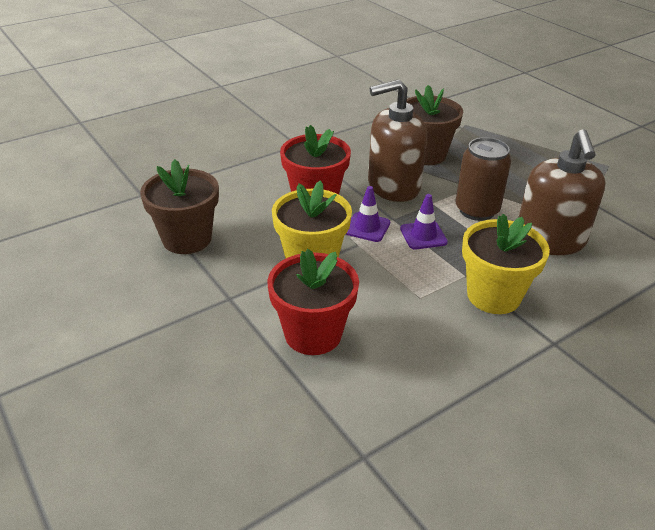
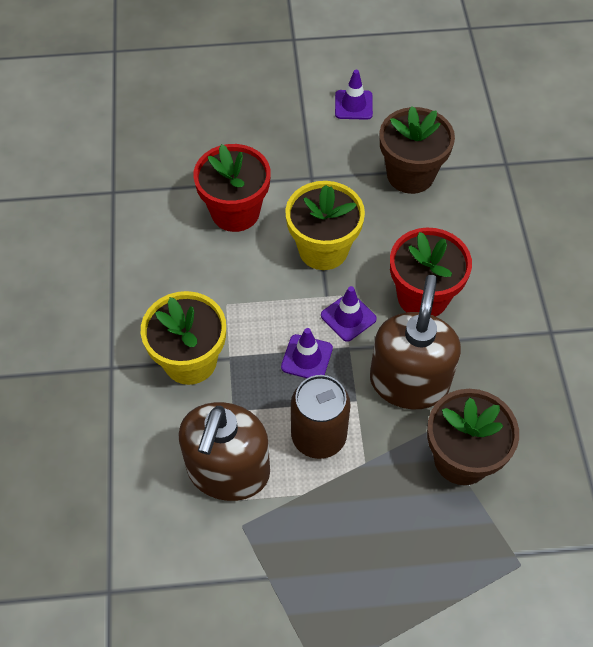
camera: 120 degrees right, 20 degrees up
(105, 303) = (353, 105): none -> purple traffic cone
(550, 240) = (228, 471): brown soap dispenser -> brown soap dispenser turned 105 degrees counterclockwise

